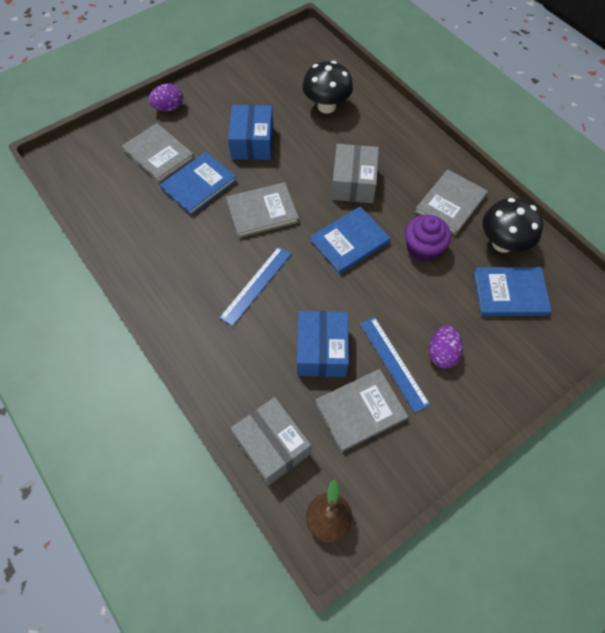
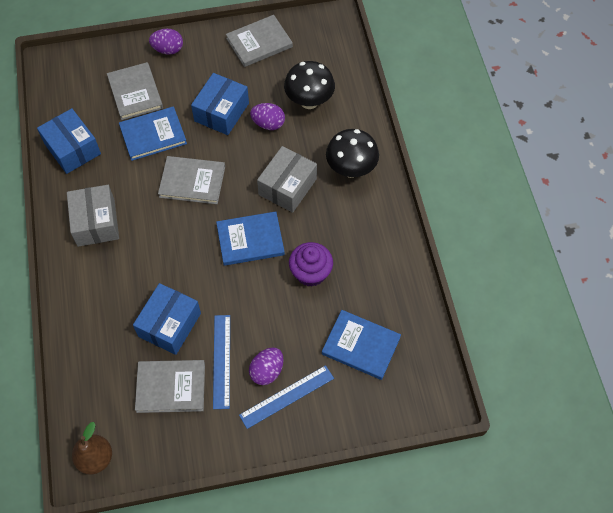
camera: 25 degrees right, 0 degrees up
(124, 226) = (72, 149): none -> blue box
(256, 285) = (149, 245): blue ruler -> blue ruler (286, 396)
(272, 445) = (86, 383): grey box -> grey box (96, 222)
(302, 137) = (268, 124): none -> purple egg
(450, 204) = (362, 242): grey book -> grey book (259, 43)
(502, 243) = (385, 298): black mushroom -> black mushroom (351, 169)

